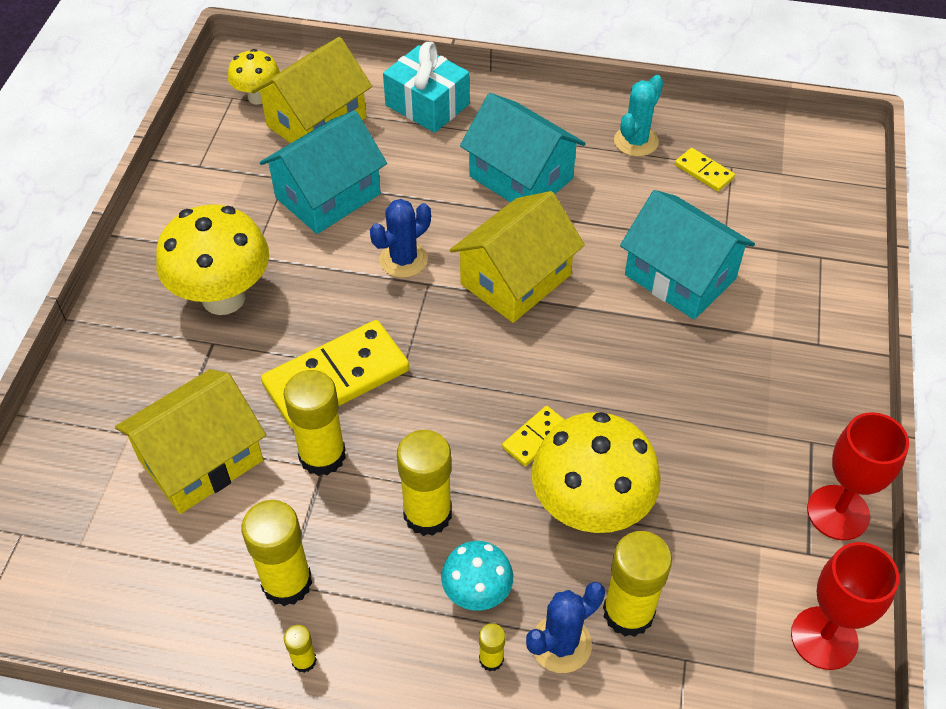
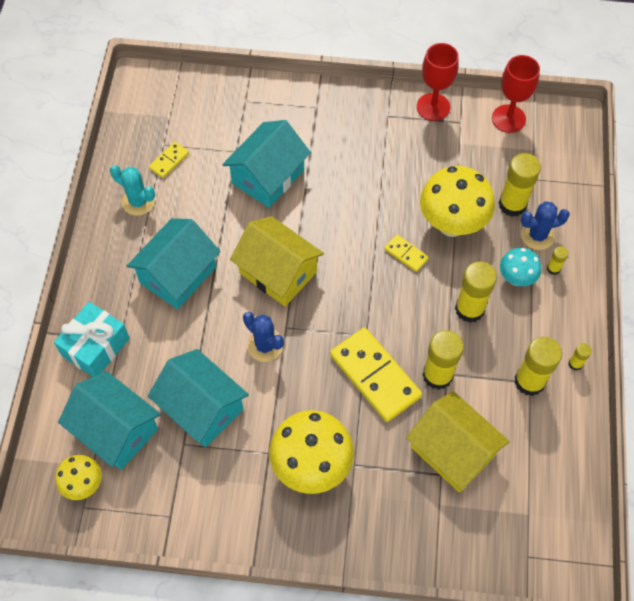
camera: 95 degrees left, 10 degrees up
(316, 122) = (116, 430): yellow house -> turquoise house
(561, 644) = (537, 235): blue cactus -> blue cactus turned 60 degrees counterclockwise

